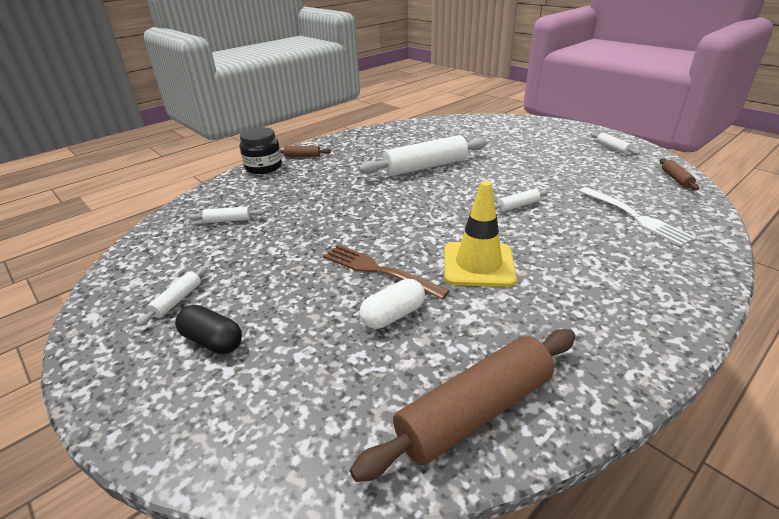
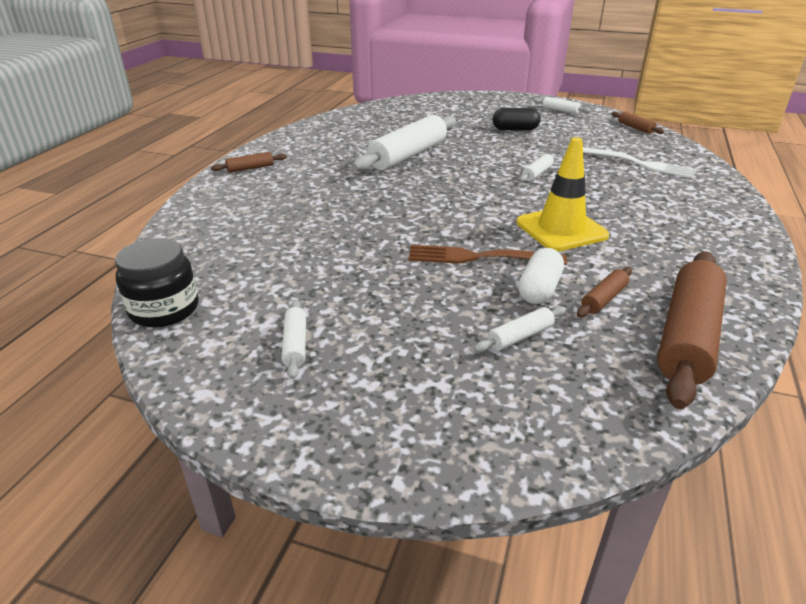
camera: 30 degrees left, 0 degrees up
(212, 341) = (391, 366): black capsule -> black capsule (515, 129)
(228, 220) = (246, 252): white rolling pin -> white rolling pin (520, 336)
(263, 167) = (214, 188): black jar -> black jar (164, 309)
(439, 343) = (603, 299): none -> brown rolling pin

